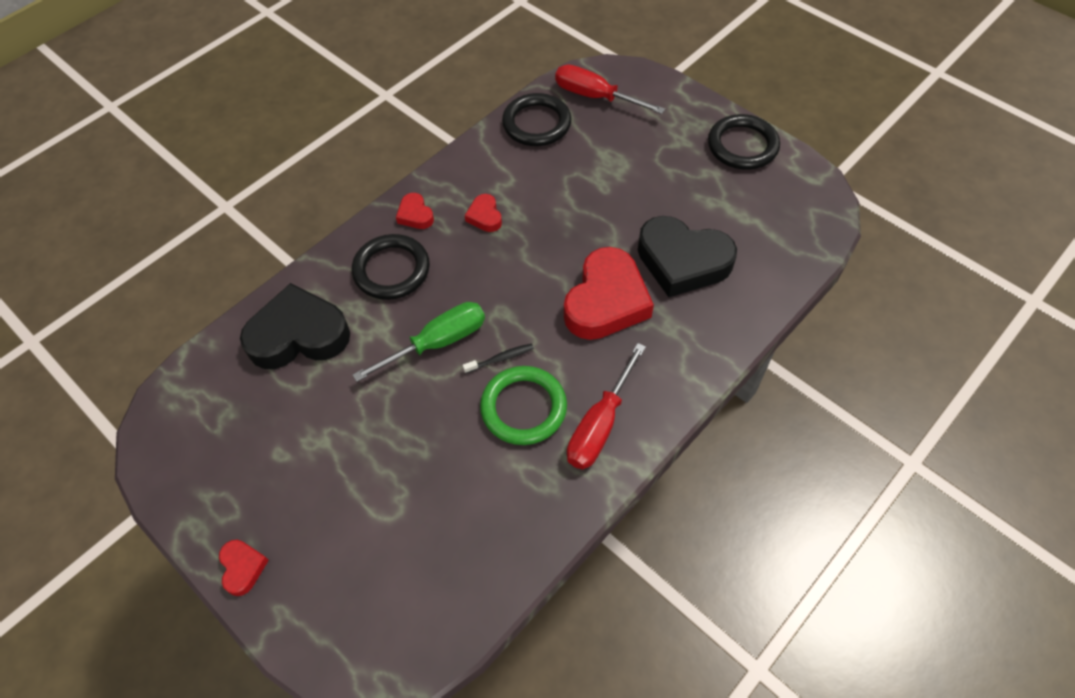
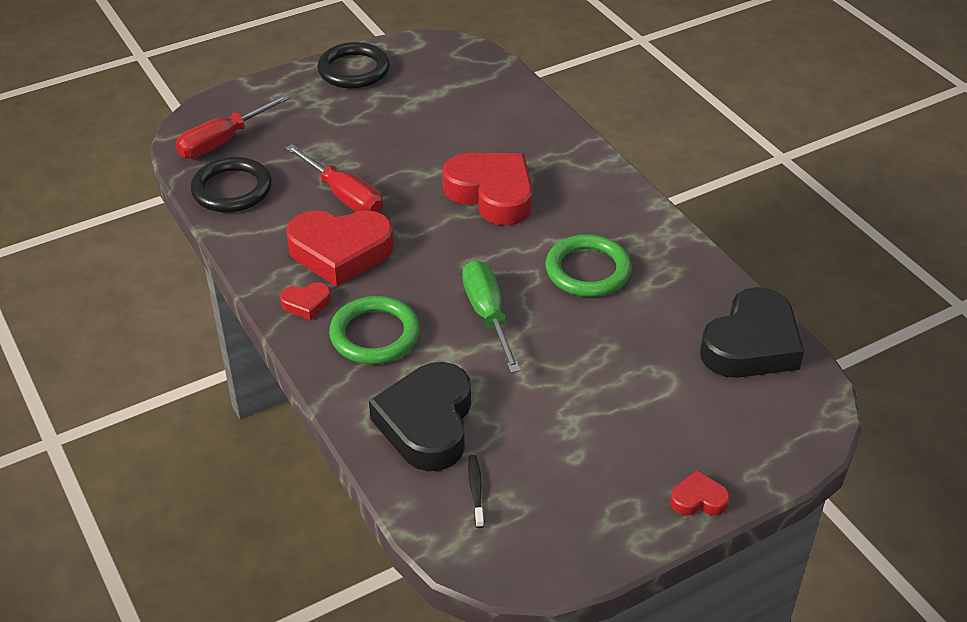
camera: 75 degrees left, 15 degrees down
(391, 270) = (375, 335): black ring -> green ring
(485, 216) = (340, 252): red heart -> red heart, size x2.20
(500, 358) = (526, 274): black toothbrush -> black toothbrush (476, 490)
(599, 426) = (624, 228): red screwdriver -> red screwdriver (345, 196)
(682, 261) = (470, 138): black heart -> black heart (751, 344)

